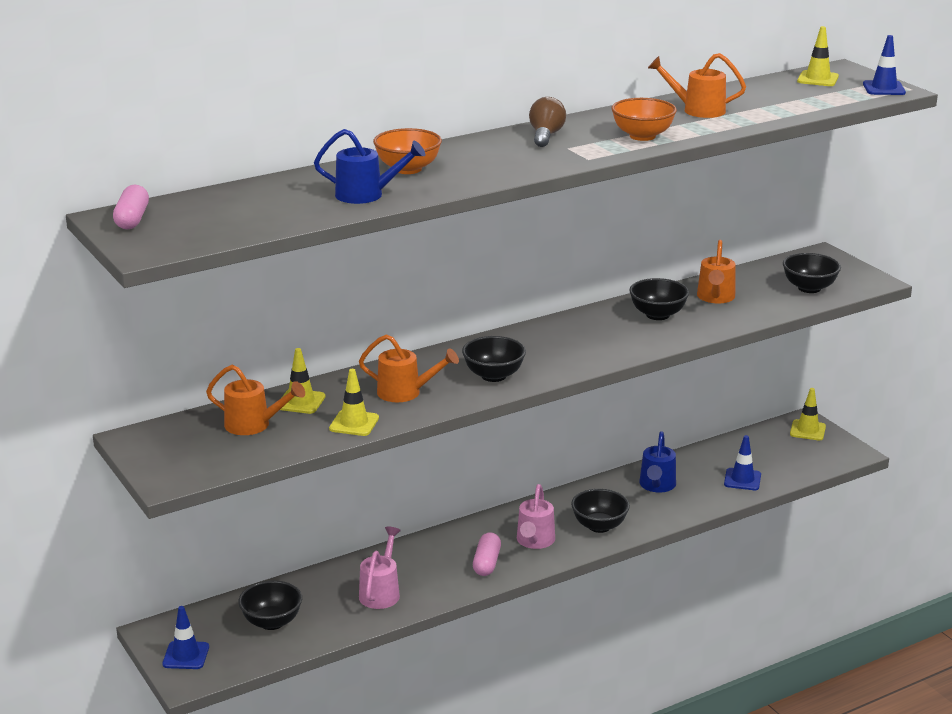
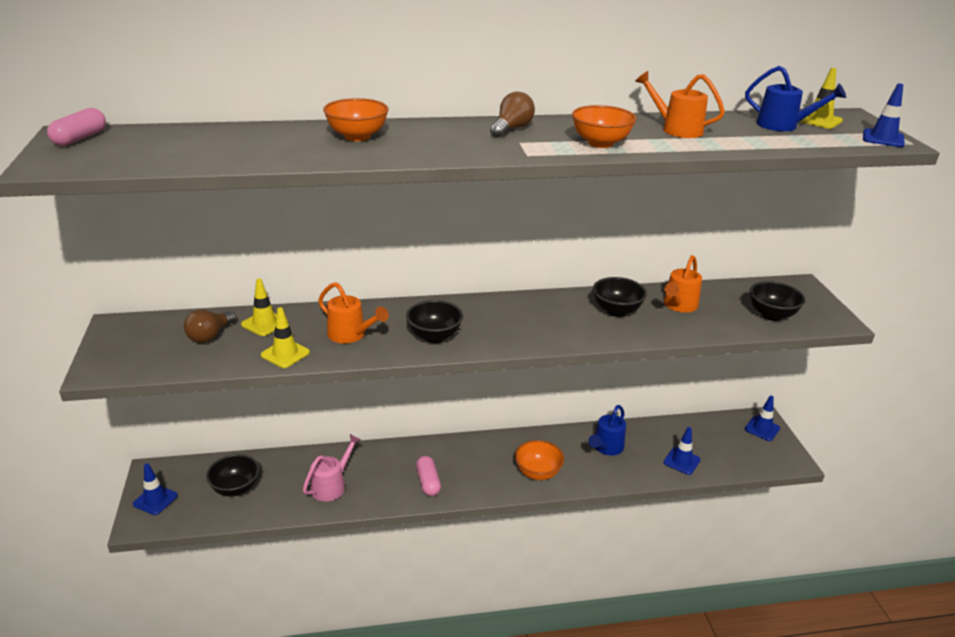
camera: 20 degrees right, 5 degrees up
(254, 425) = (210, 336): orange watering can -> brown light bulb
(367, 195) = (292, 152): blue watering can -> blue watering can (783, 126)
(486, 563) = (428, 482): pink capsule -> pink capsule turned 45 degrees counterclockwise
(534, 541) = (477, 473): pink watering can -> none
(599, 526) = (537, 473): black bowl -> orange bowl
(807, 430) = (762, 429): yellow traffic cone -> blue traffic cone

